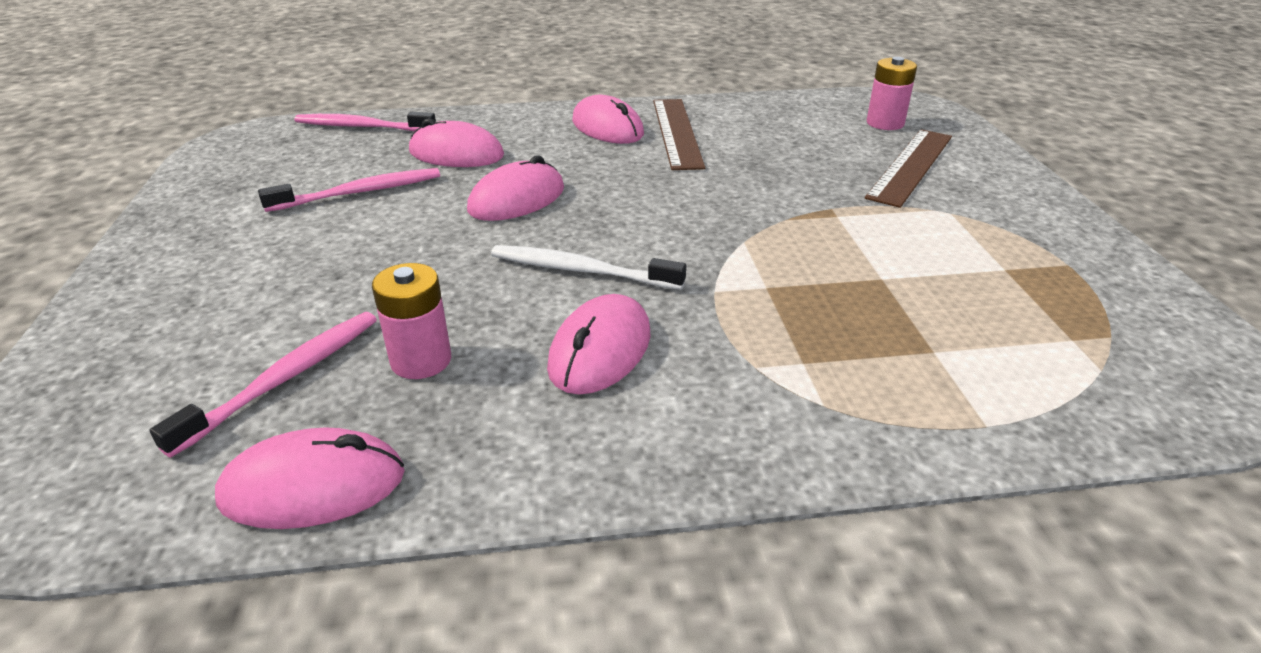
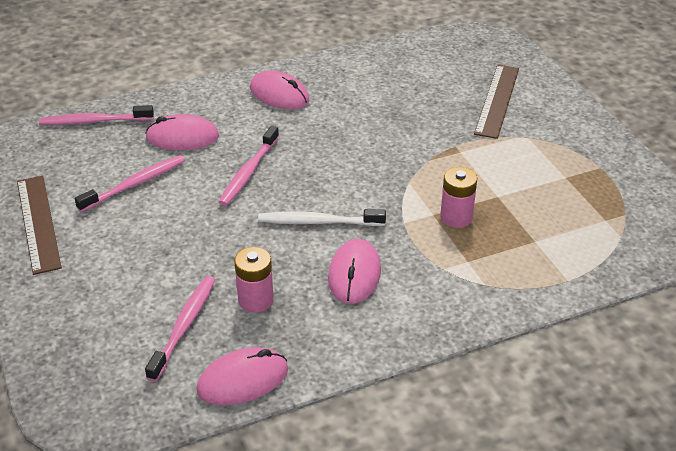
camera: 15 degrees left, 5 degrees up
(517, 199) = (248, 172): pink mouse -> pink toothbrush
(677, 132) = (331, 92): brown ruler -> brown ruler (38, 223)
(885, 123) = (472, 61): pink battery -> pink battery (456, 217)

